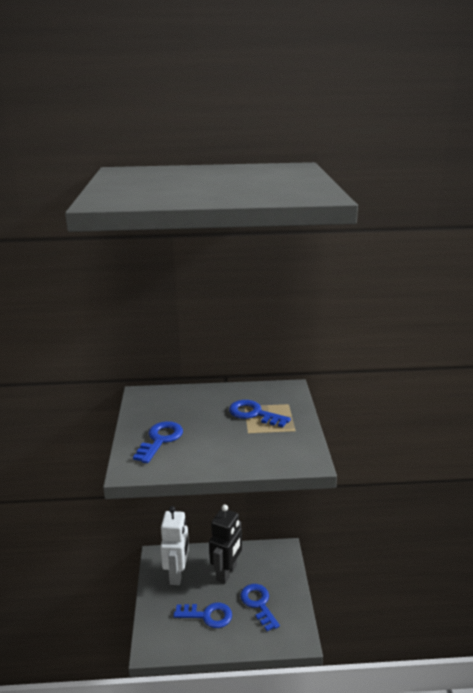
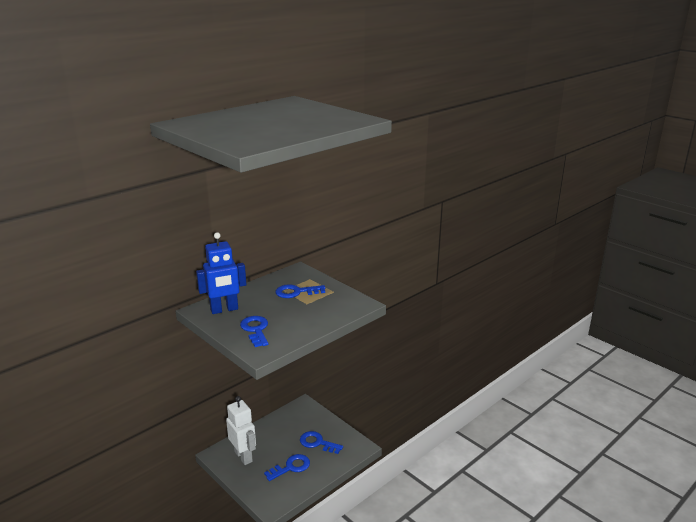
camera: 40 degrees left, 0 degrees up
(162, 404) = (224, 310): none -> blue robot
(227, 573) = (278, 437): black robot -> none

